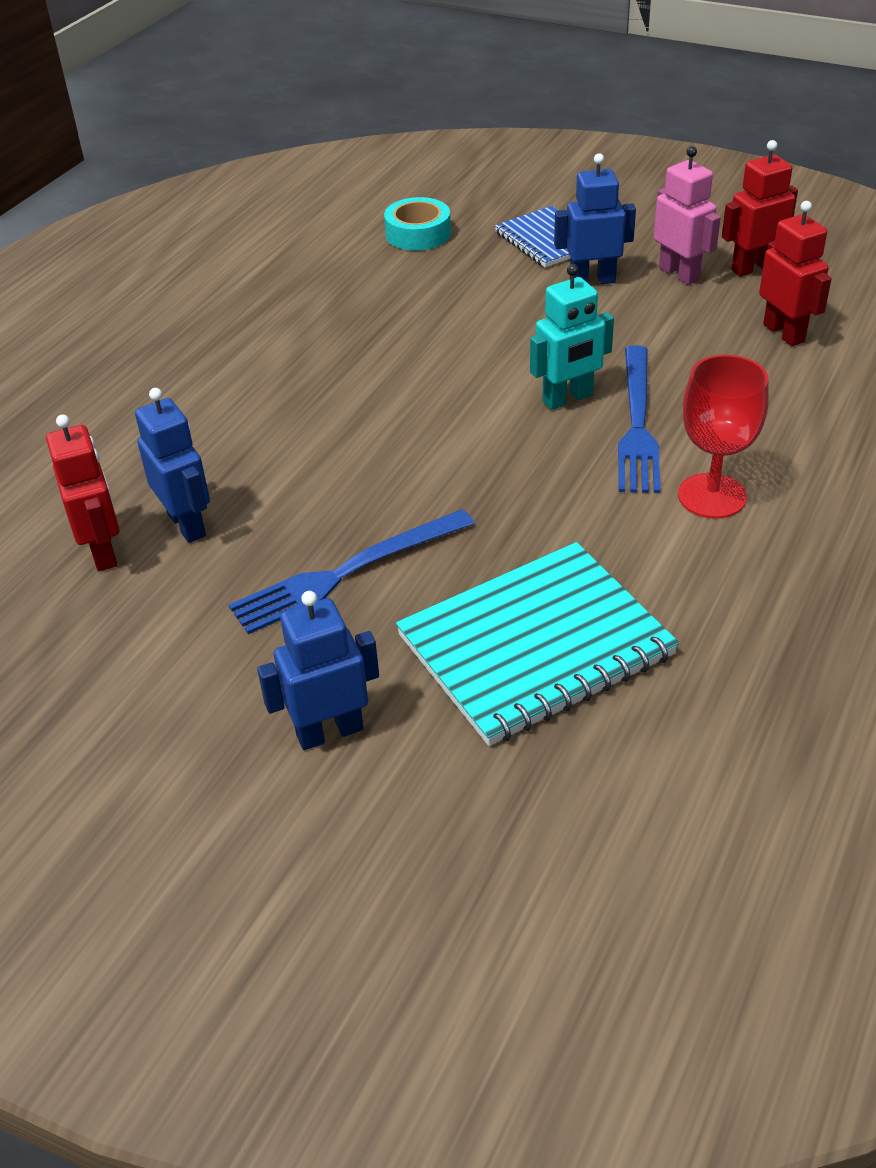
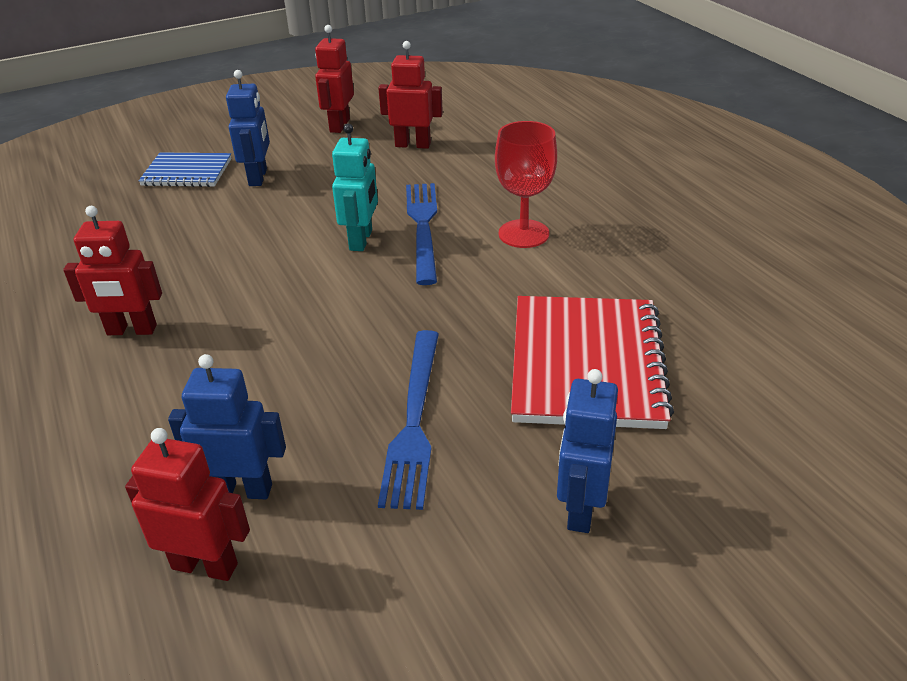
camera: 55 degrees left, 5 degrees down
(305, 358) = (131, 330): none -> red robot
(418, 234) = (81, 215): turquoise tape -> none
(535, 646) = (586, 364): turquoise notebook -> red notebook
(592, 281) = (258, 177): blue robot -> blue robot turned 150 degrees clockwise
(637, 423) = (423, 227): blue fork -> blue fork turned 135 degrees counterclockwise
(679, 274) = (304, 148): pink robot -> none

